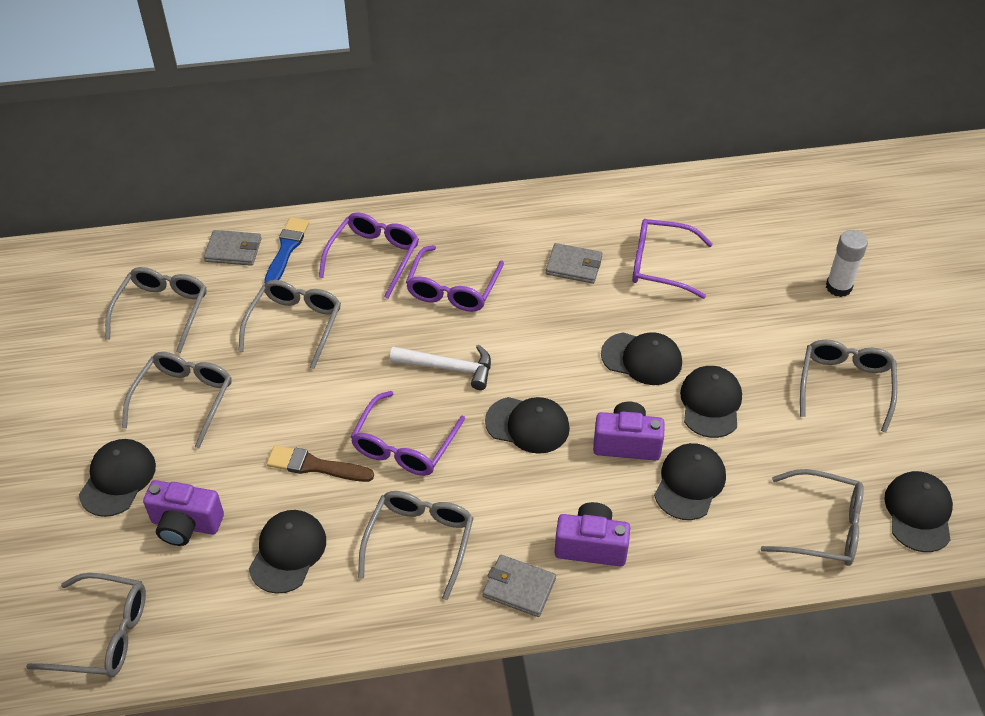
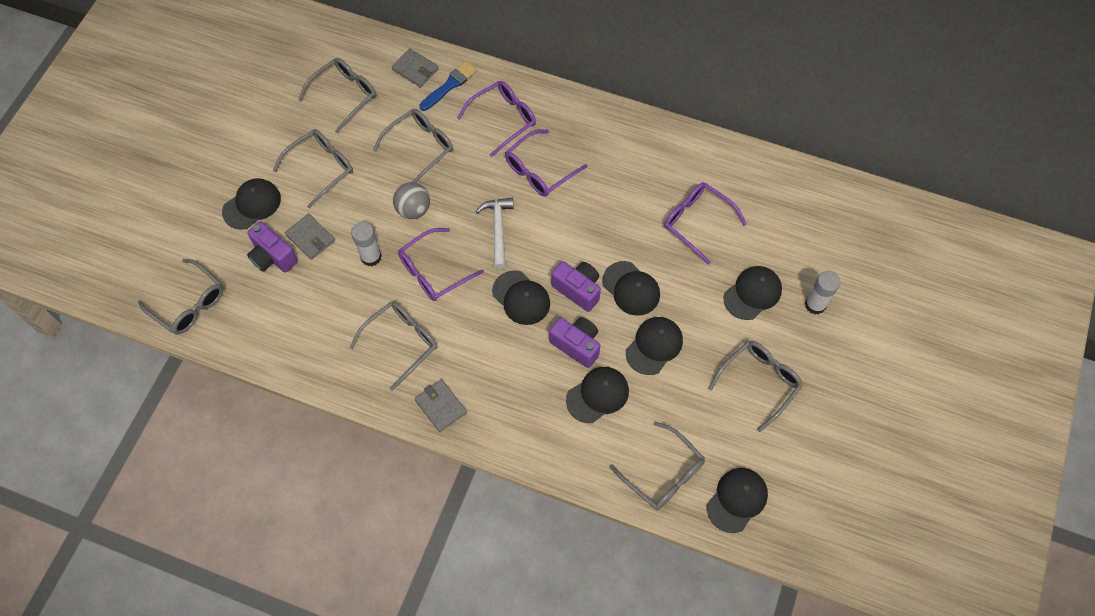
camera: 30 degrees right, 15 degrees up
(288, 552) = (320, 307): black cap -> black cap (752, 293)
(315, 466) = (371, 257): brown brush -> white glue stick
(332, 392) = (413, 209): none -> grey ball
(449, 368) = (498, 229): white hammer -> white hammer turned 135 degrees counterclockwise
(574, 266) = (635, 193): grey wallet -> grey wallet (310, 238)
(591, 546) = (503, 403): purple camera -> purple camera (578, 290)

